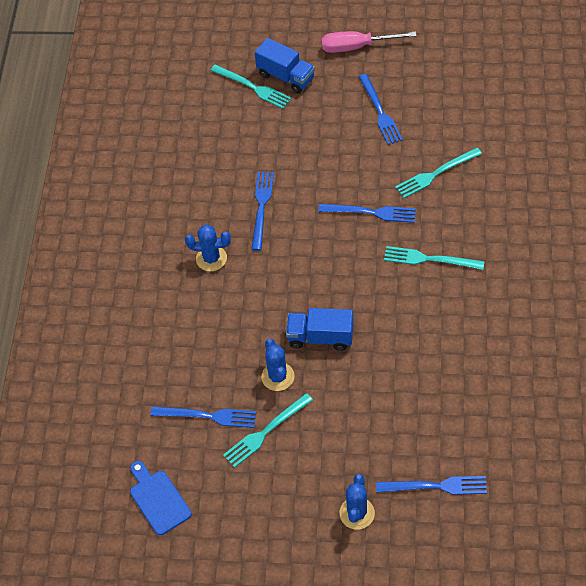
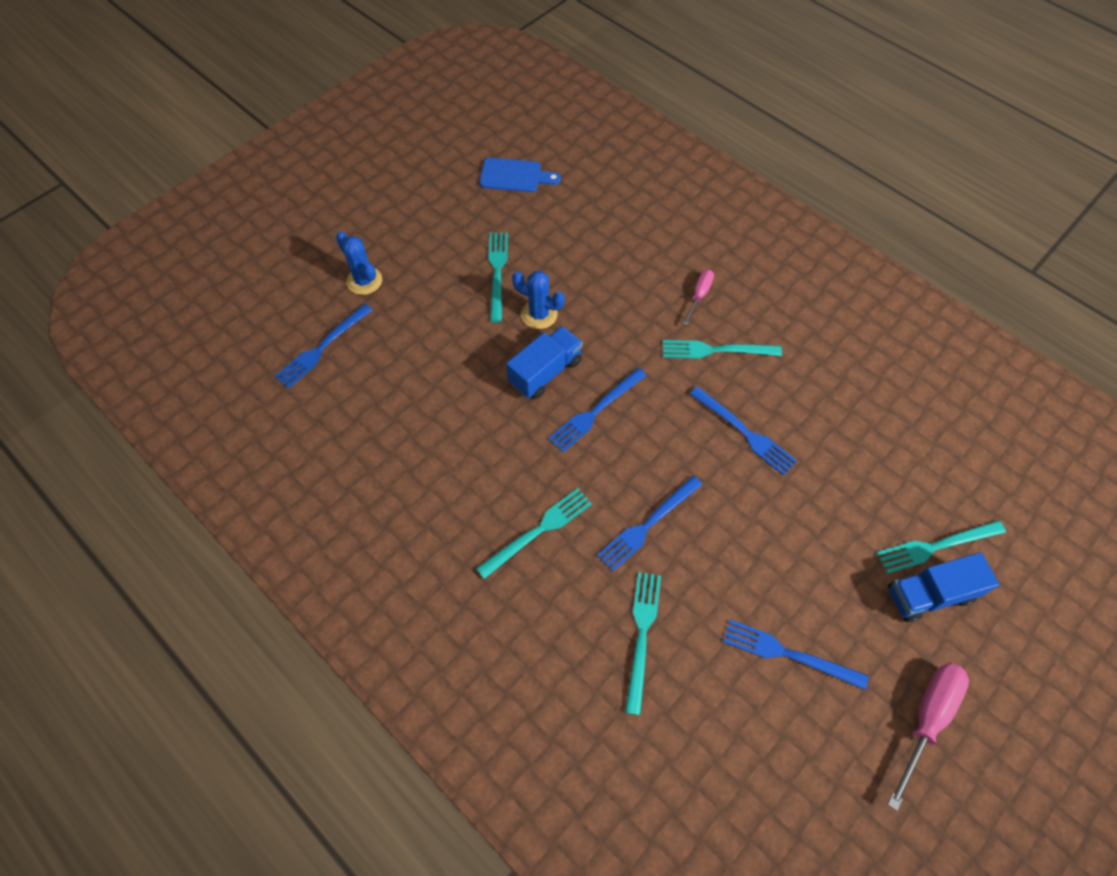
camera: 125 degrees right, 5 degrees up
(172, 297) = (699, 295): none -> pink screwdriver
(207, 416) = (553, 246): blue fork -> blue fork (596, 411)
(211, 258) = (716, 350): blue cactus -> turquoise fork

